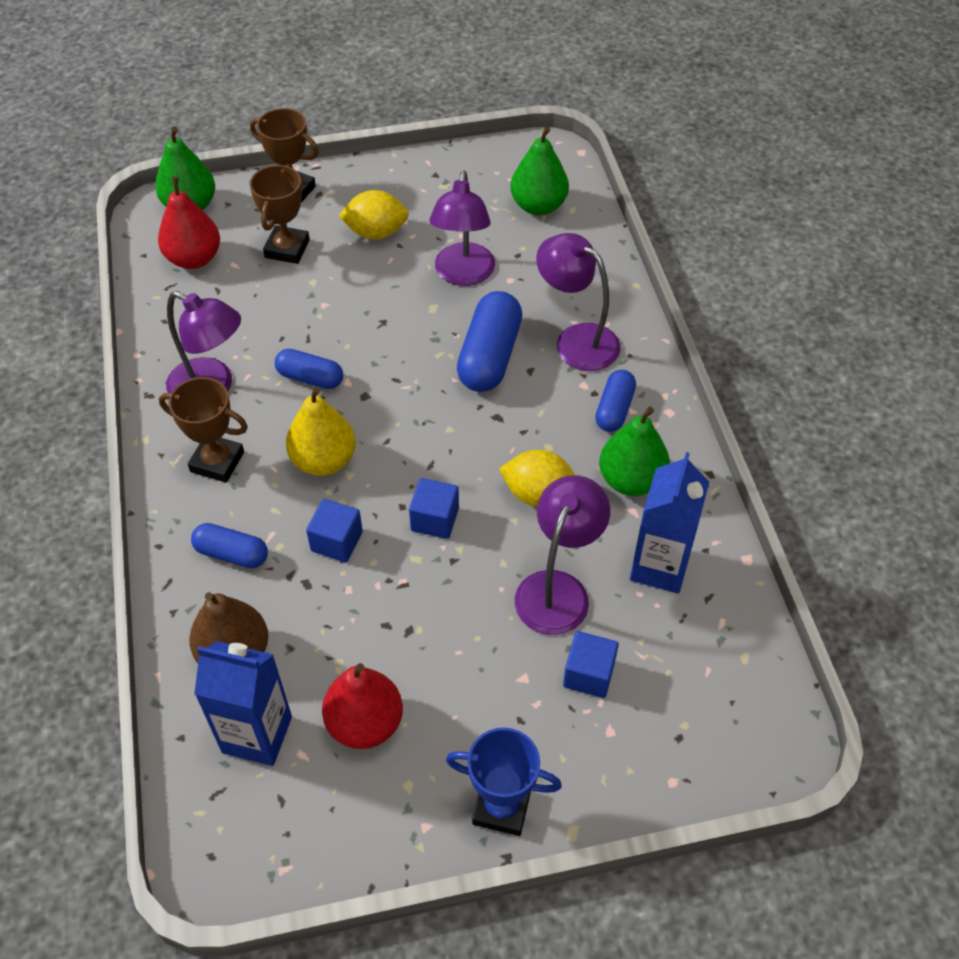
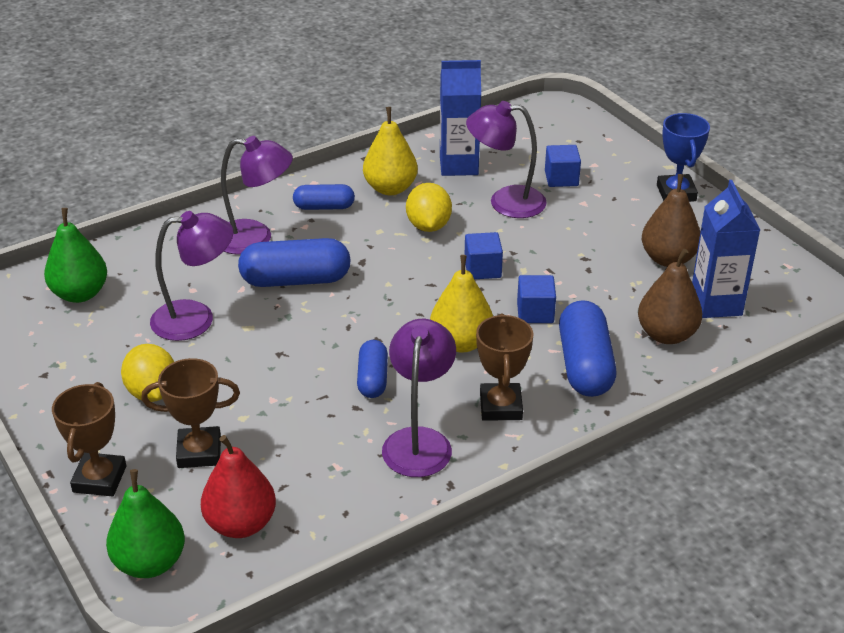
camera: 110 degrees left, 15 degrees down
(232, 554) = (585, 365): blue capsule -> blue capsule, size x1.67
(365, 723) = (668, 259): red pear -> brown pear
(576, 340) = (255, 238): purple lamp -> purple lamp turned 105 degrees counterclockwise
(631, 480) = (390, 188): green pear -> yellow pear

